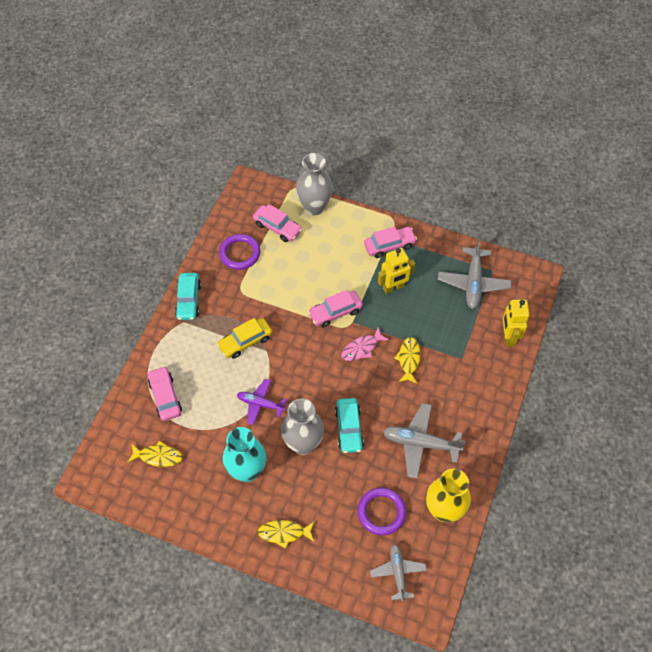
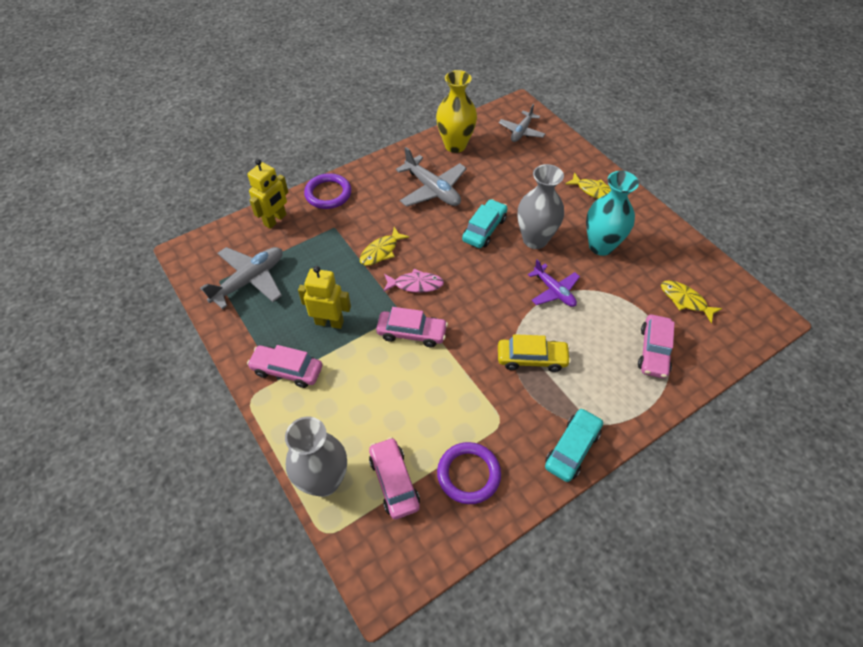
camera: 145 degrees left, 5 degrees down
(381, 512) = (504, 166): purple ring -> purple ring (328, 194)

